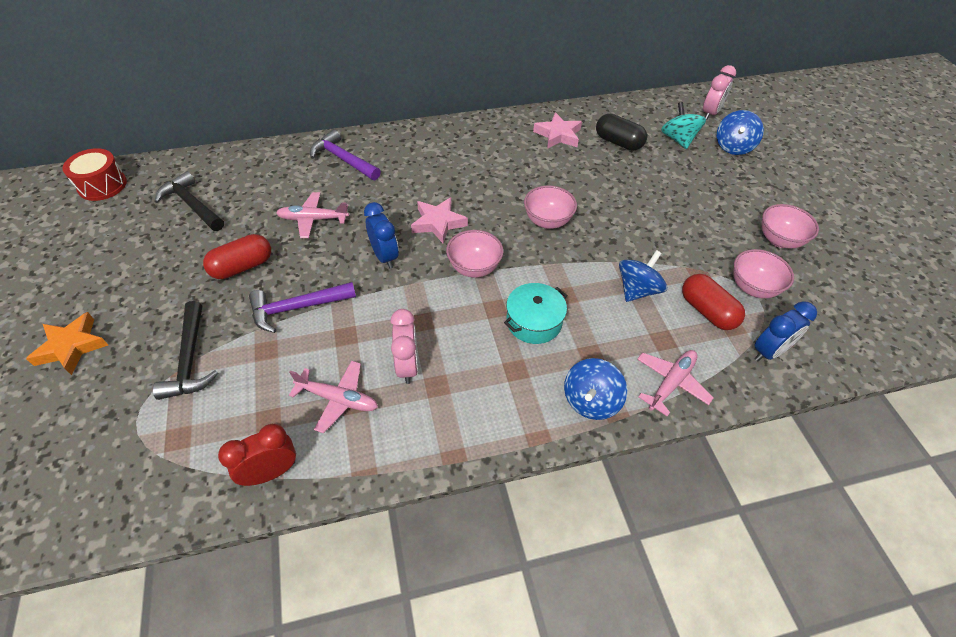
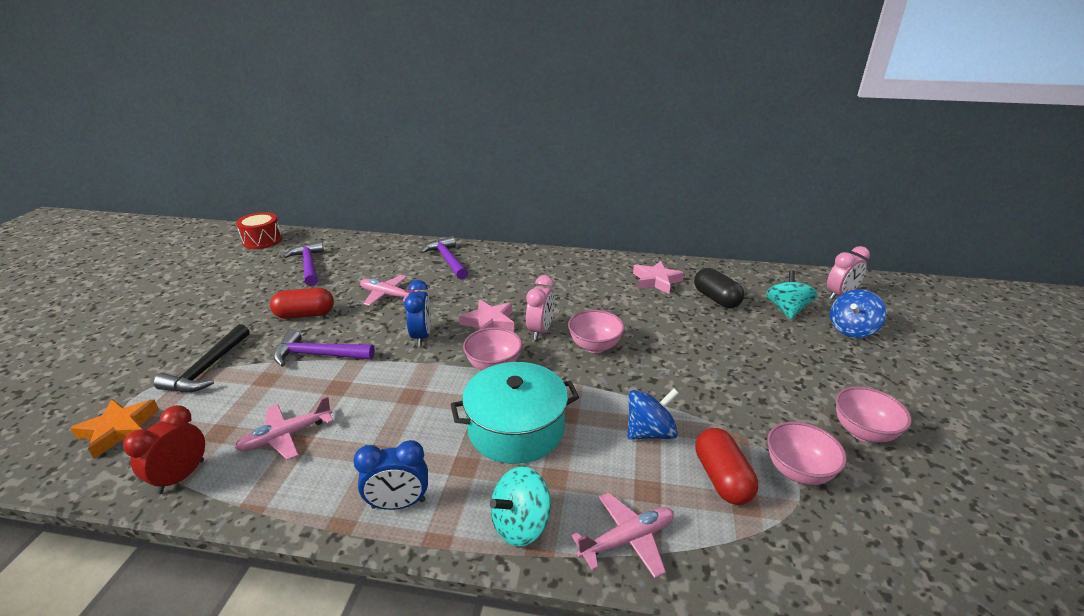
camera: 25 degrees right, 20 degrees down
(71, 346) = (142, 335): orange star -> orange star (119, 430)
(192, 205) = (309, 265): black hammer -> purple hammer
(271, 472) = (181, 476): red clock -> red clock turned 60 degrees counterclockwise
(338, 399) = (286, 436): pink plane -> pink plane turned 105 degrees clockwise
(407, 366) = (367, 429): pink clock -> pink clock (540, 330)
(534, 322) = (516, 428): turquoise pot -> turquoise pot, size x1.55
(590, 401) = (520, 524): blue spinning top -> turquoise spinning top
(769, 352) = (780, 549): blue clock -> blue clock (398, 504)

